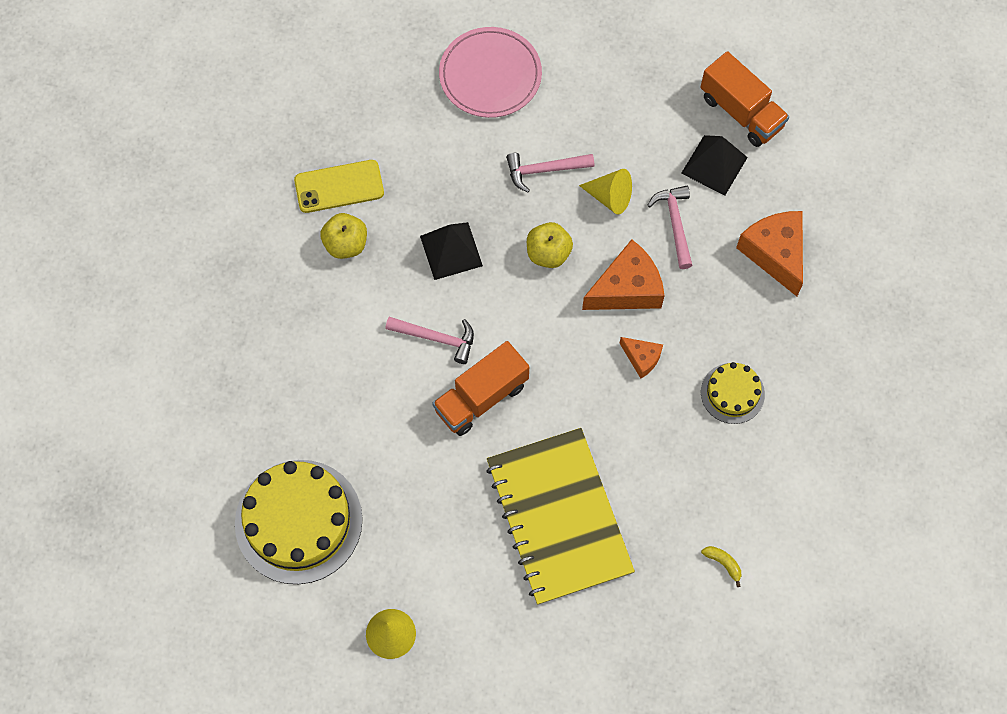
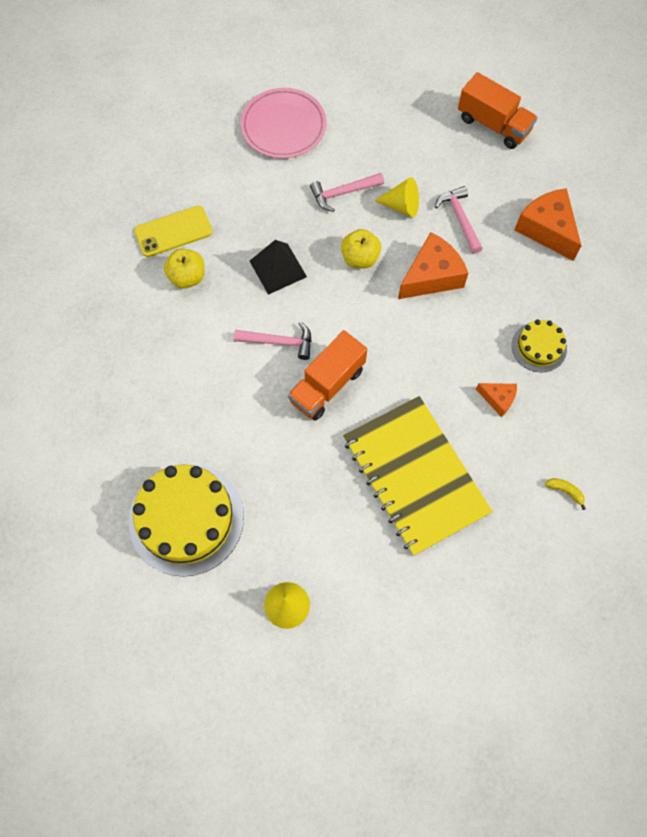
camera: 10 degrees left, 0 degrees up
(642, 358) = (456, 330): orange cheese -> orange cheese (498, 399)
(714, 165) = (481, 168): black pyramid -> none

